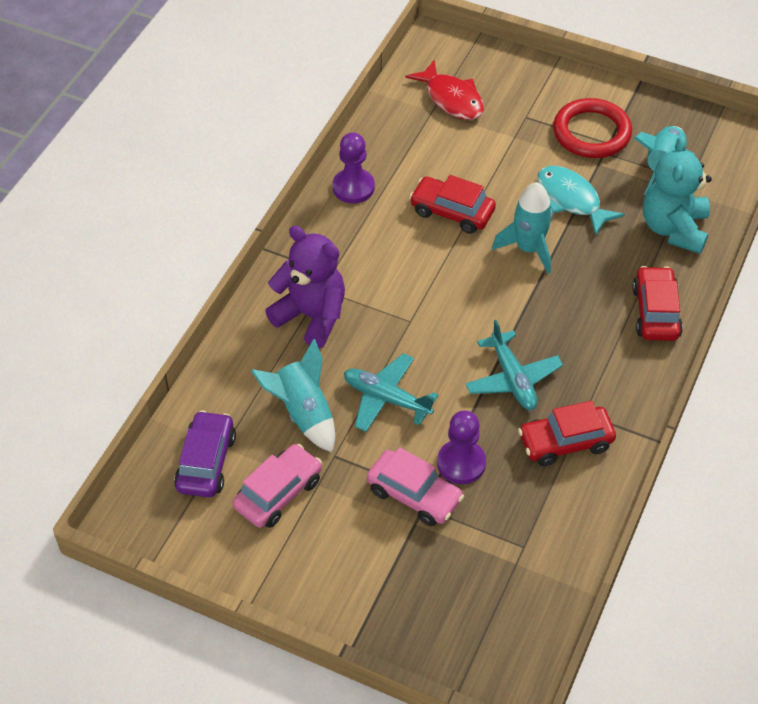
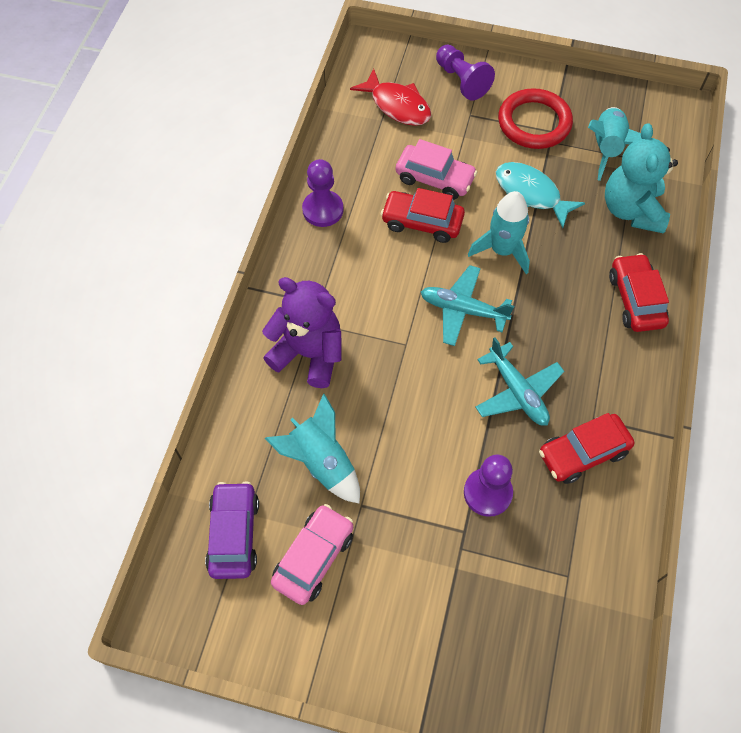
camera: 10 degrees left, 10 degrees up
(386, 398) = (400, 433): turquoise plane -> turquoise plane (463, 310)
(414, 495) = (449, 536): pink car -> pink car (434, 179)
(524, 83) = (461, 81): none -> purple pawn

